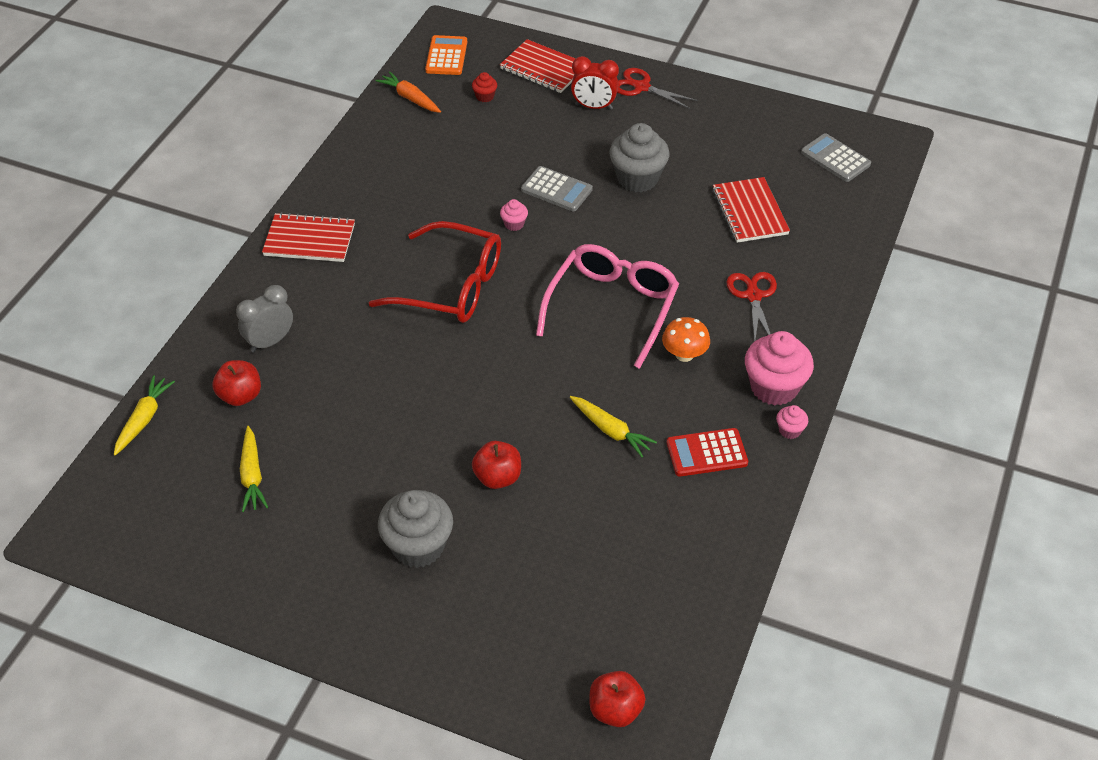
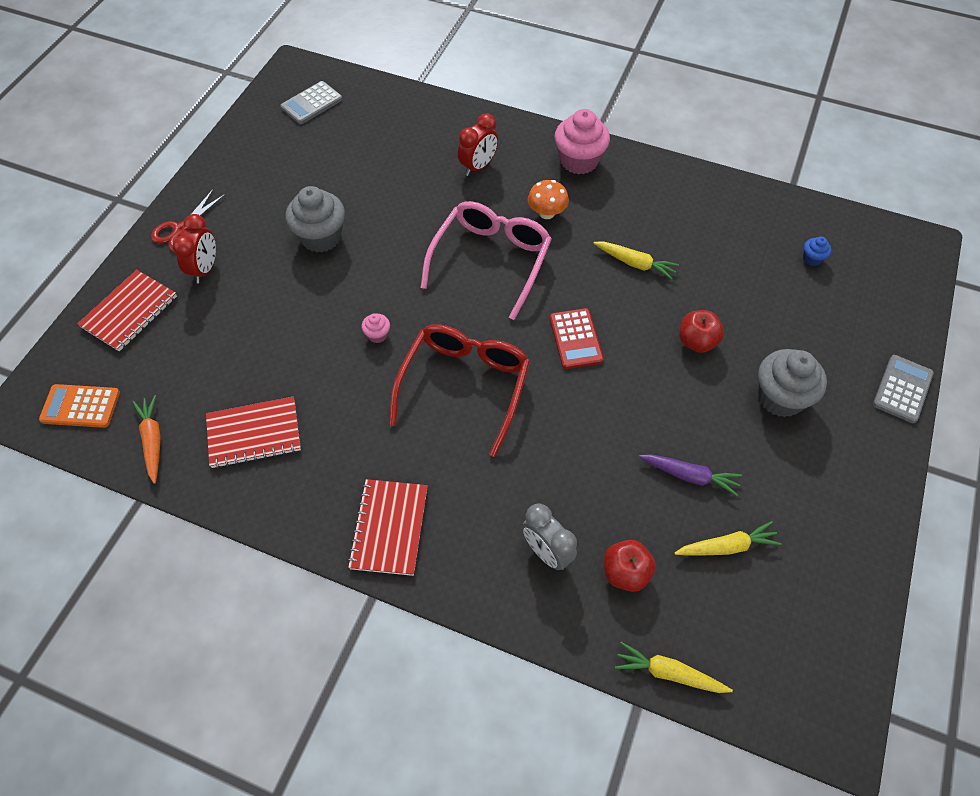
camera: 90 degrees left, 10 degrees up
(332, 454) = (689, 476): none -> purple carrot
(410, 98) = (152, 440): orange carrot -> orange carrot turned 120 degrees clockwise
(485, 96) = (166, 365): red cupcake -> none
(556, 189) = (329, 300): grey calculator -> grey calculator (902, 389)
(611, 430) = (635, 263): yellow carrot -> yellow carrot turned 75 degrees clockwise
(612, 307) = (491, 259): pink glasses -> pink glasses turned 90 degrees clockwise
(615, 710) = (894, 266): red apple -> none
(624, 614) = (812, 259): none -> blue cupcake
(706, 453) = (650, 204): red calculator -> red calculator (575, 339)
(749, 212) = (375, 162): red notebook -> red notebook (254, 434)
(753, 296) = (478, 166): red scissors -> red clock
(789, 430) = (621, 155): pink cupcake -> none

